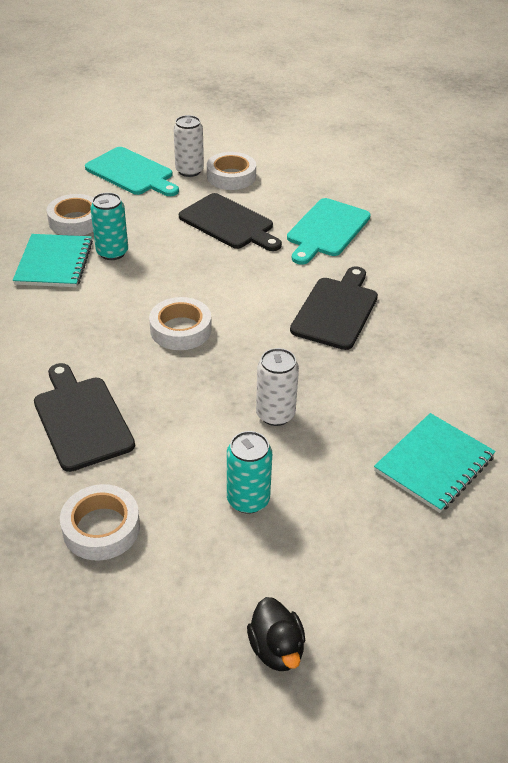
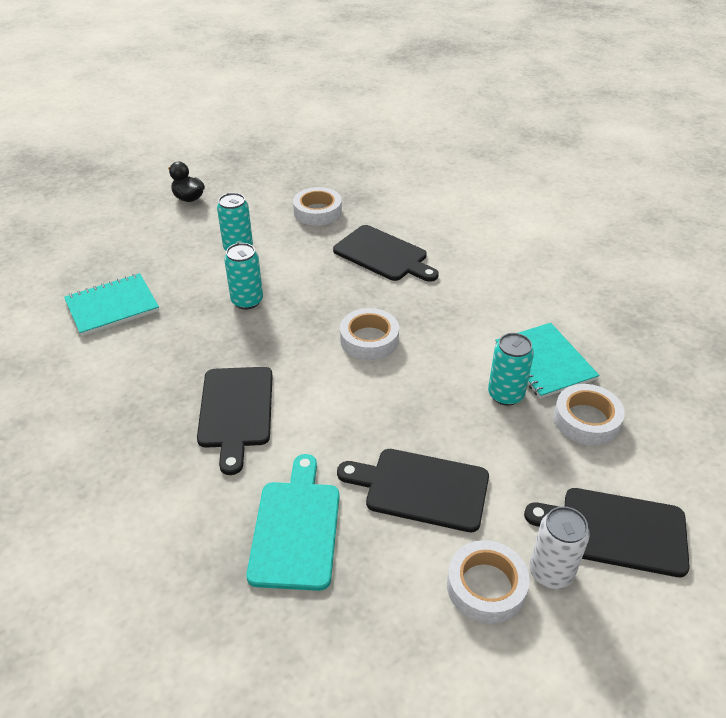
camera: 155 degrees right, 0 degrees up
(132, 173) = (616, 530): turquoise cutting board -> black cutting board
(275, 414) = (247, 301): white can -> turquoise can
(434, 464) = (112, 306): turquoise notebook -> turquoise notebook turned 45 degrees clockwise

